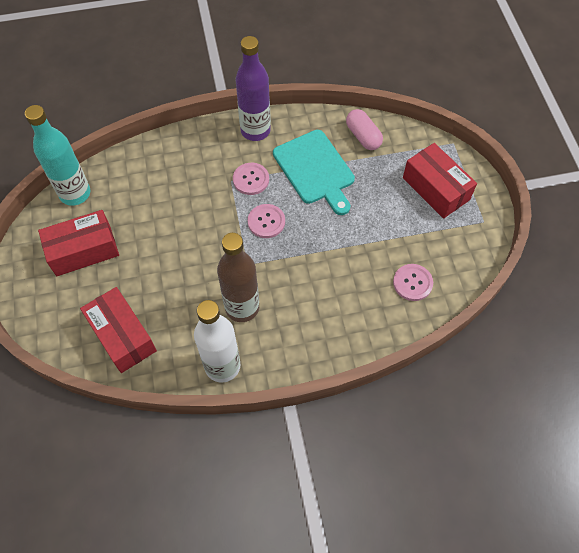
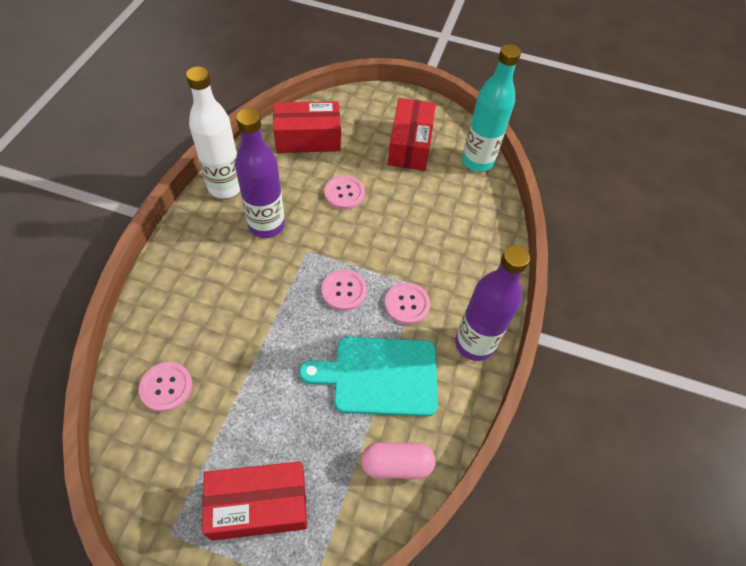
camera: 115 degrees right, 5 degrees down
(172, 270) = (344, 193): none -> pink button
(242, 307) = (266, 225): brown bottle -> purple bottle

